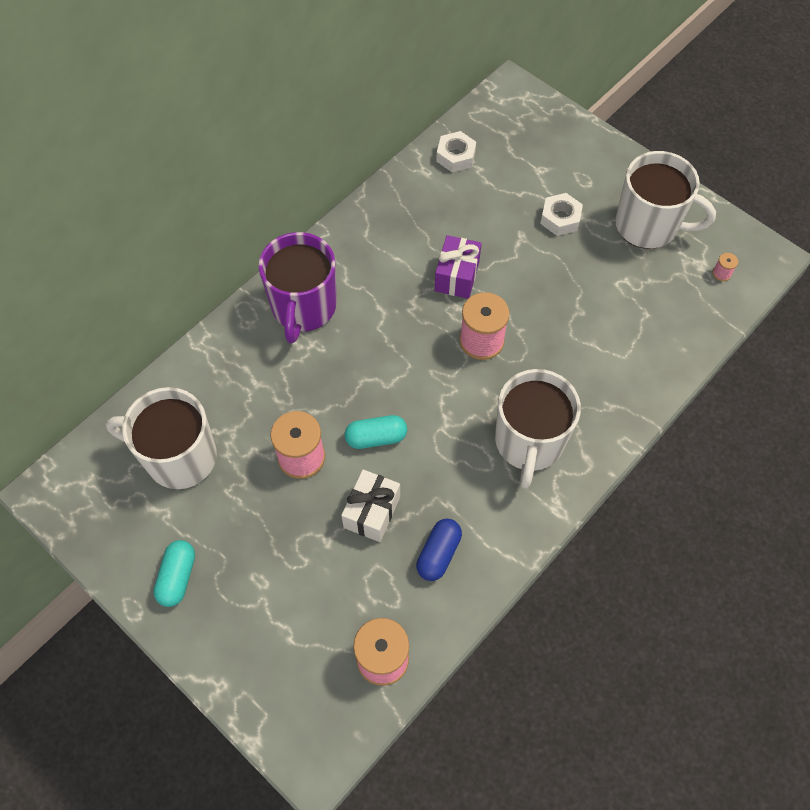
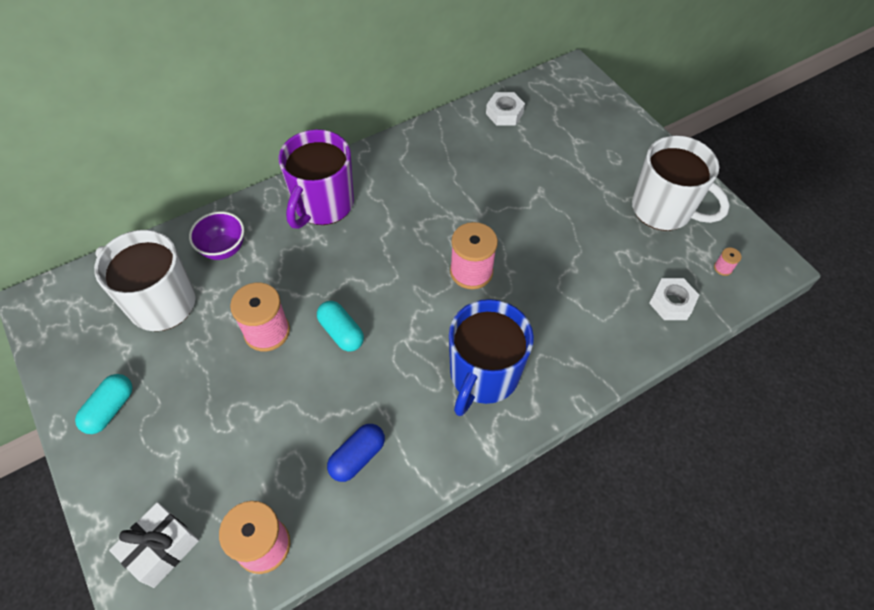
camera: 15 degrees right, 5 degrees down
(219, 383) = (223, 249): none -> purple bowl
(372, 512) = (310, 399): white gift -> white gift (162, 549)
(376, 437) = (341, 332): turquoise capsule -> turquoise capsule turned 45 degrees clockwise
(457, 276) = (469, 211): purple gift -> none
(529, 442) = (483, 375): white mug -> blue mug
(560, 218) = (581, 185): white nut -> white nut (671, 303)

